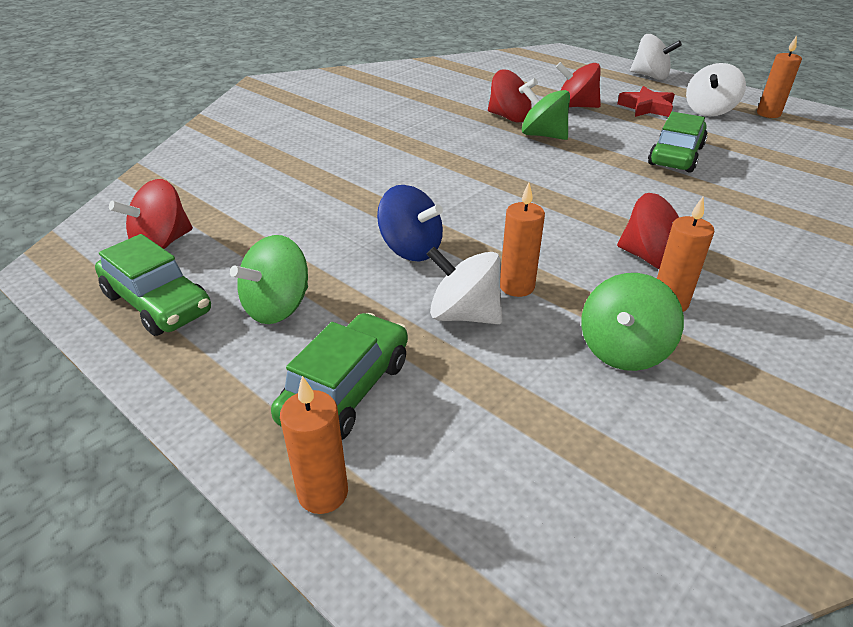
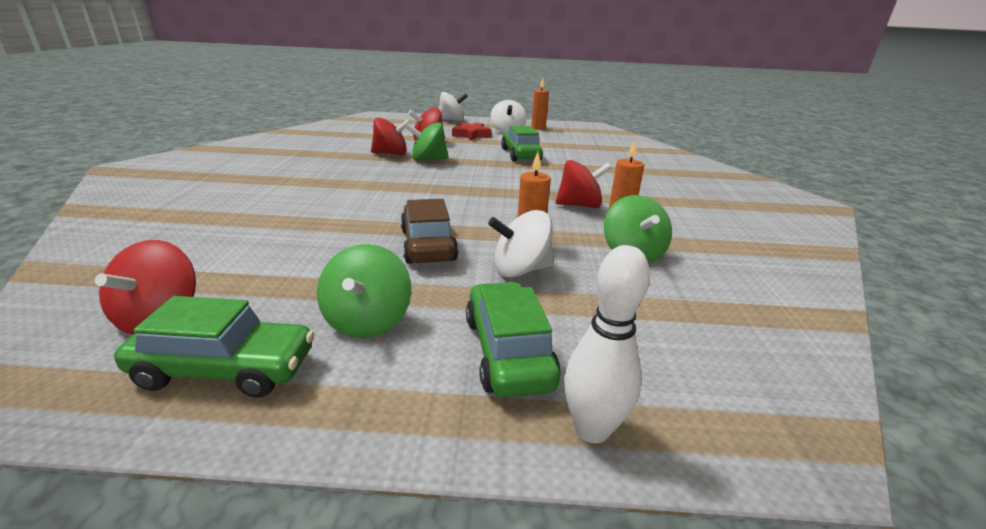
camera: 40 degrees left, 10 degrees down
(323, 493) = (592, 429): orange candle -> white bowling pin
(411, 249) = (427, 245): blue spinning top -> brown car

